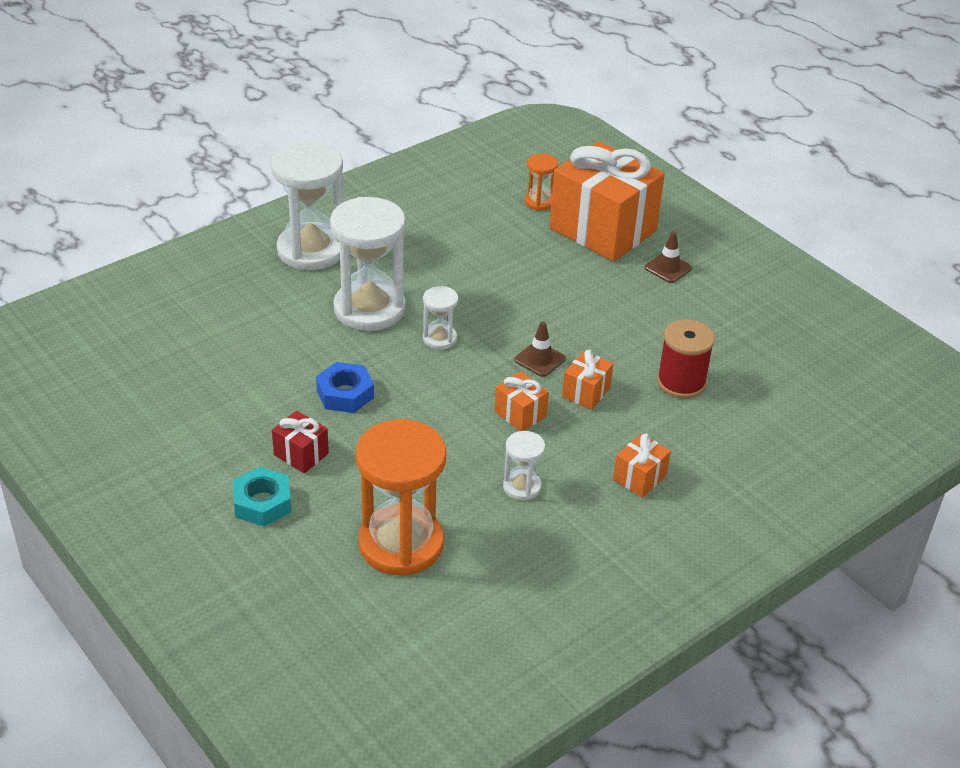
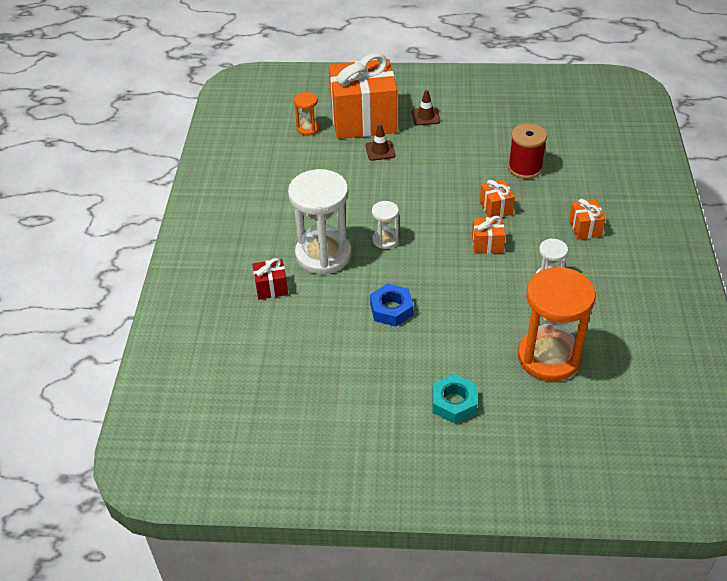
camera: 45 degrees left, 5 degrees up
(301, 454) = (427, 360): red gift -> red gift (271, 288)
(311, 250) = (234, 249): white hourglass -> none
(539, 359) = (448, 209): brown traffic cone -> brown traffic cone (380, 150)

